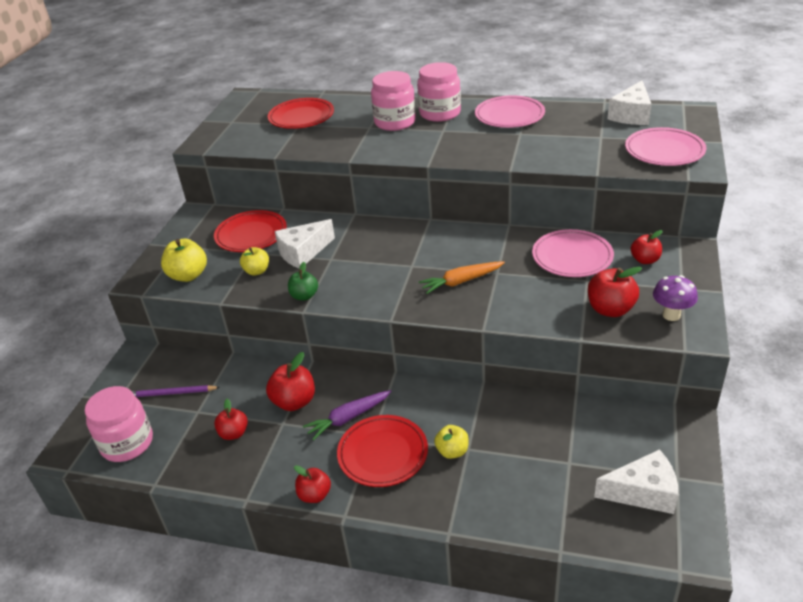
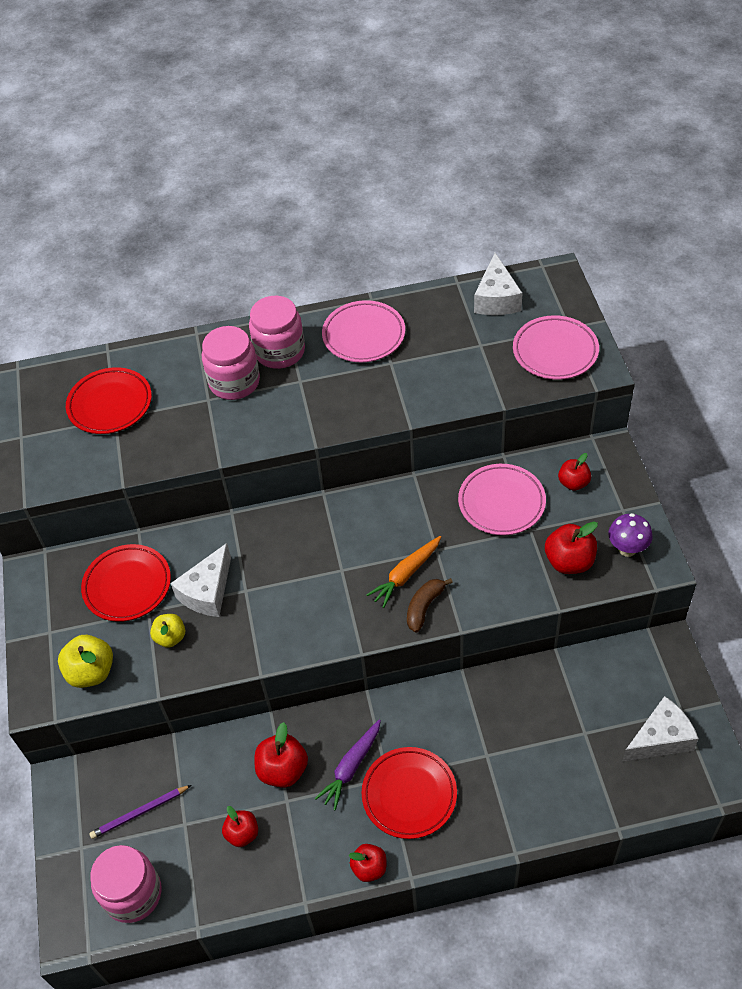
camera: 25 degrees left, 15 degrees up
(304, 296) = (248, 653): green apple -> none
(452, 451) = (473, 764): yellow apple -> none
(463, 305) = (424, 607): none -> brown banana

